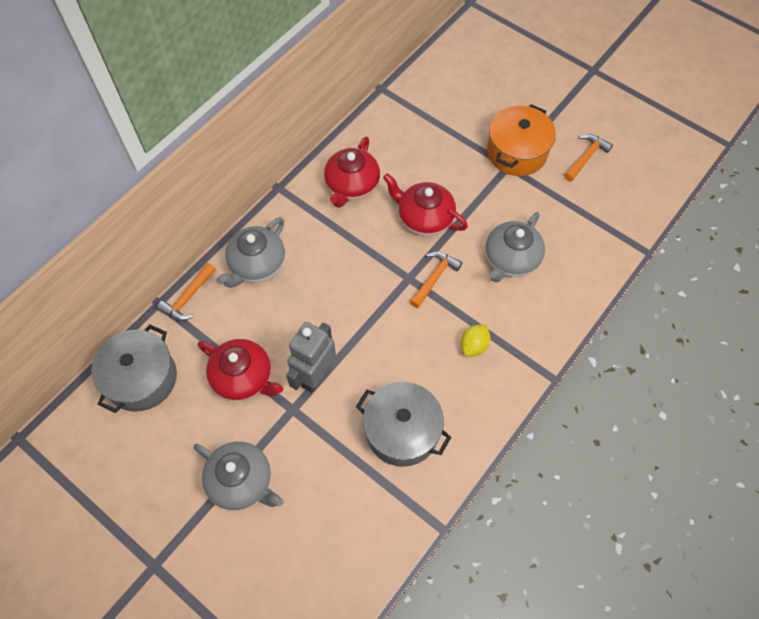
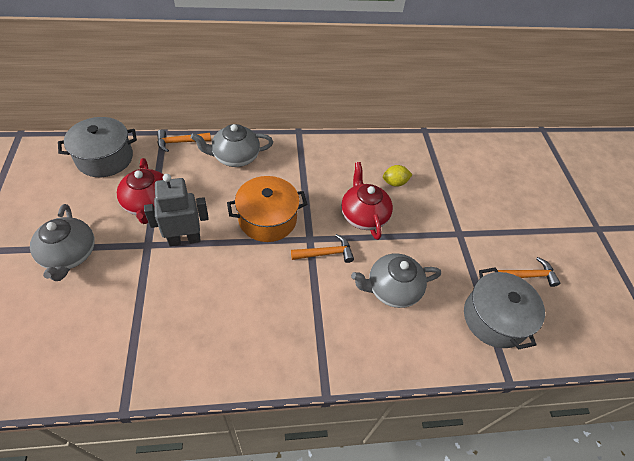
camera: 40 degrees right, 10 degrees down
(351, 186) = (341, 163): red teapot -> none
(402, 431) = (186, 321): grey pot -> grey pot (494, 318)
(474, 345) = (298, 316): yellow lemon -> yellow lemon (394, 183)
(517, 152) = (476, 230): orange pot -> orange pot (267, 219)

